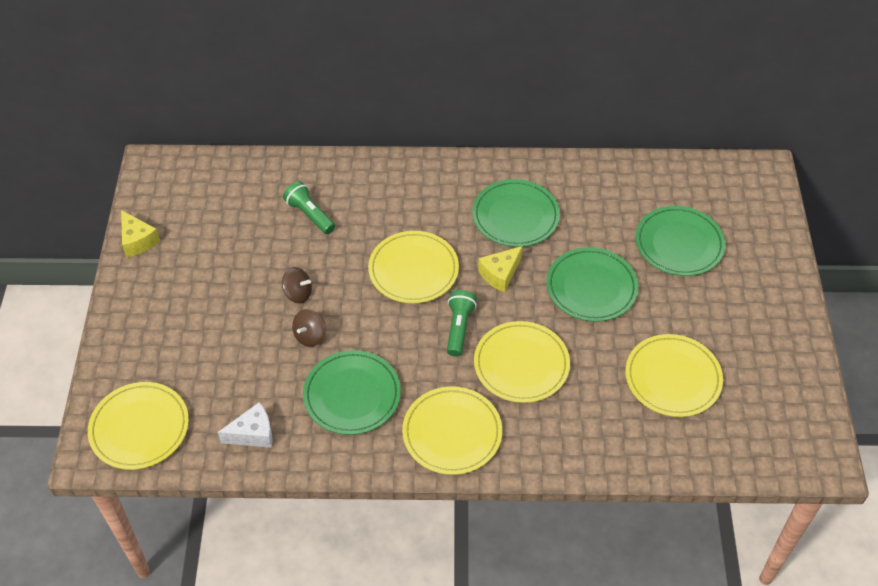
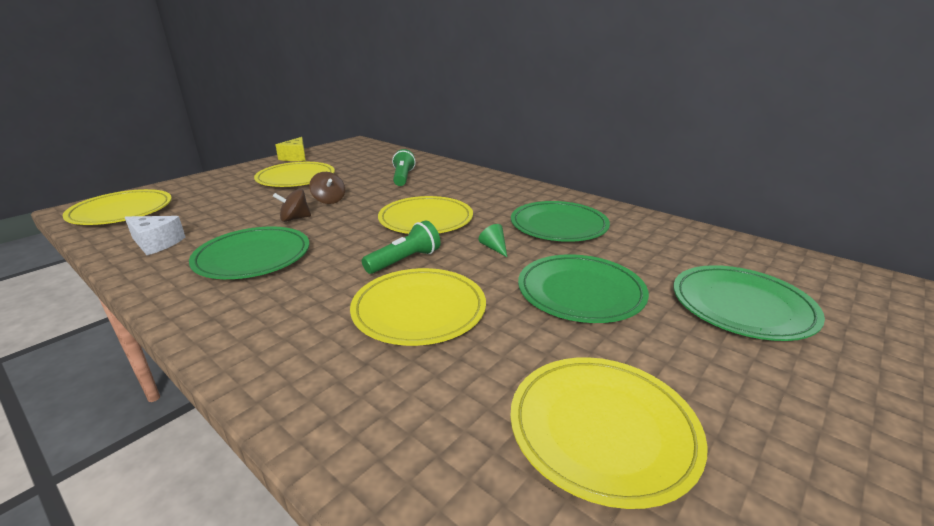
camera: 40 degrees right, 25 degrees down
(452, 433) = (267, 322): yellow plate -> yellow plate (296, 178)
(500, 274) = (494, 248): yellow cheese -> green cone

